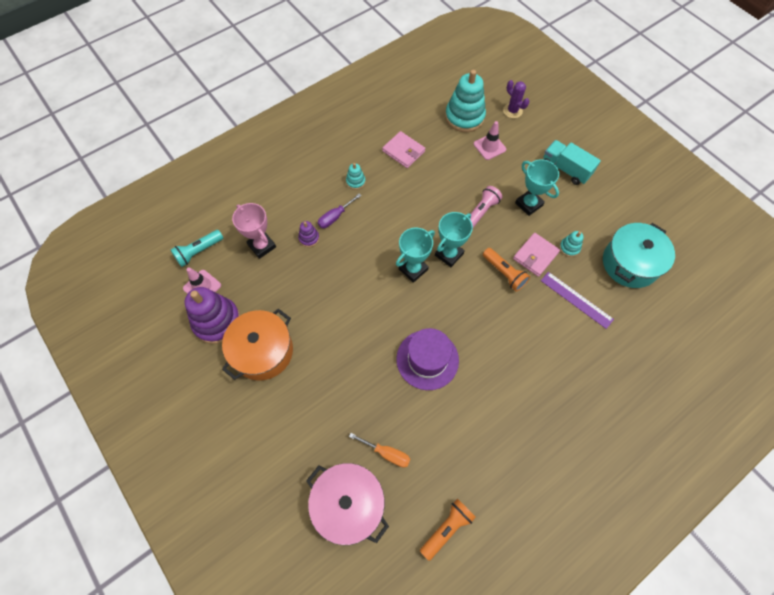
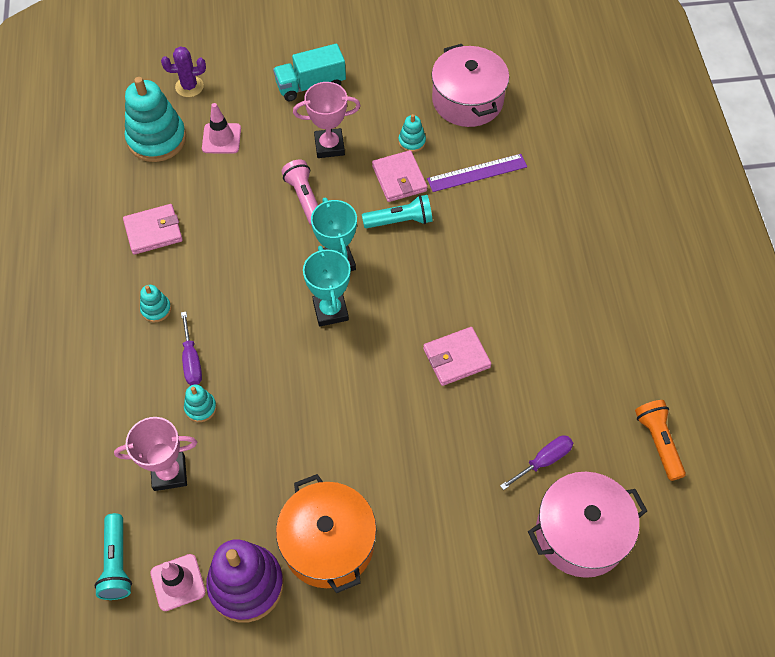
camera: 60 degrees left, 5 degrees down
(309, 238) = (200, 408): purple stacking toy -> turquoise stacking toy
(386, 453) = (543, 461): orange screwdriver -> purple screwdriver
(427, 359) = (456, 358): purple hat -> pink wallet
(504, 273) = (400, 220): orange flashlight -> turquoise flashlight
(528, 204) = (329, 146): turquoise trophy -> pink trophy
(630, 263) = (467, 100): turquoise pot -> pink pot

